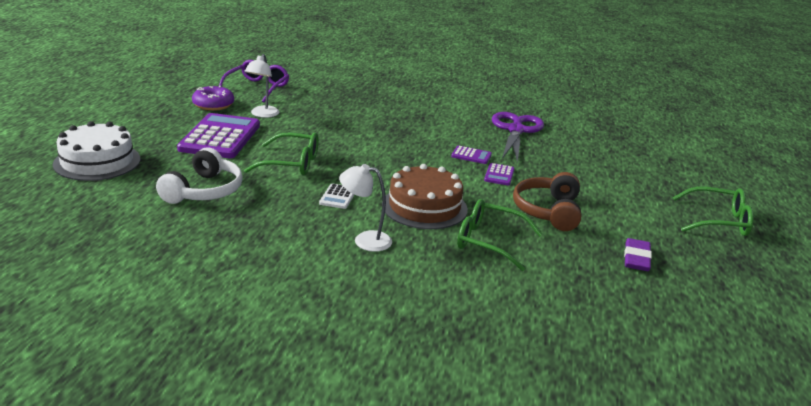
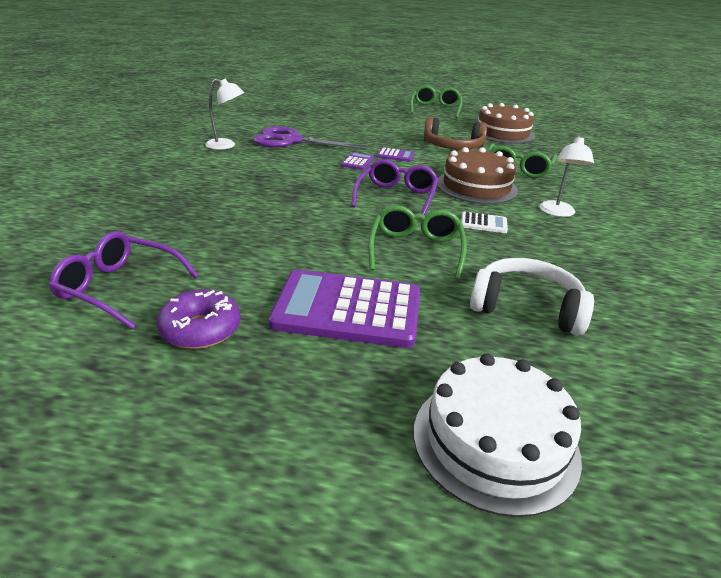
camera: 90 degrees left, 5 degrees up
(262, 114) = (249, 277): white lamp -> white lamp (226, 145)
(389, 166) = (396, 197): none -> purple glasses
(636, 258) = (503, 133): purple eraser -> brown cake

